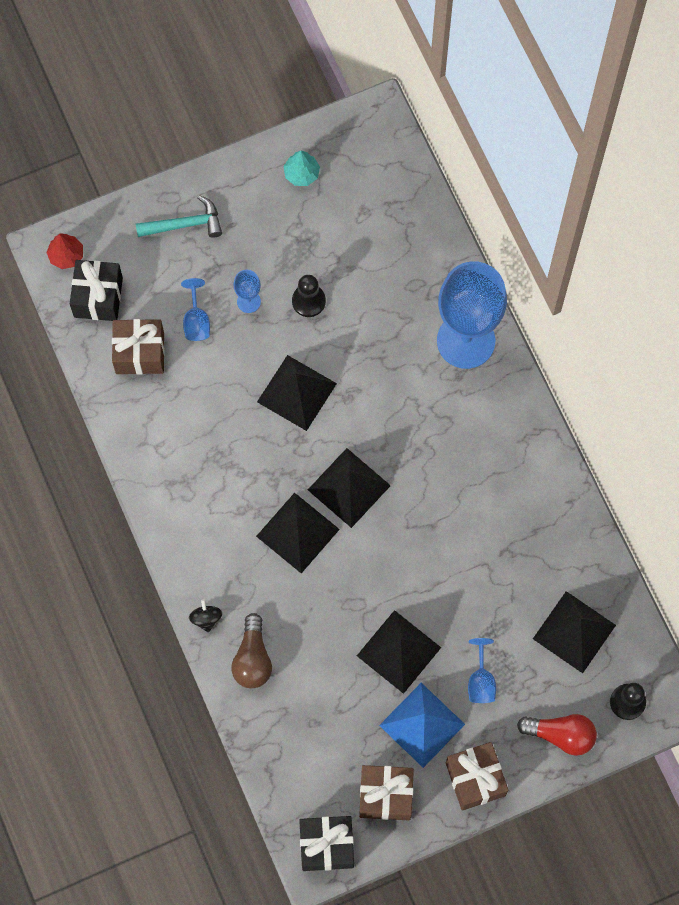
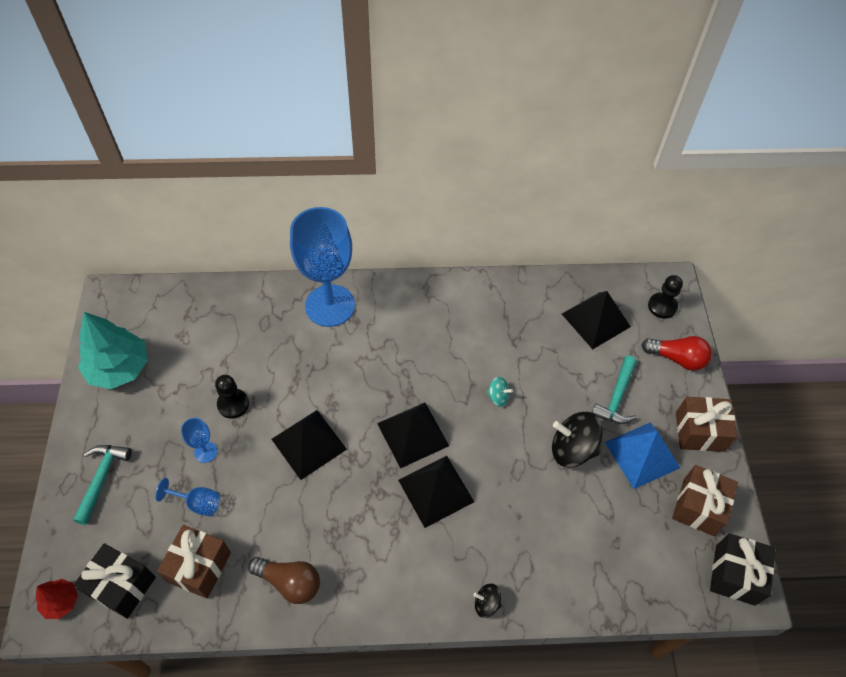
camera: 70 degrees left, 15 degrees down
(252, 659) = (540, 575): brown light bulb -> brown light bulb (290, 582)
(301, 173) = (119, 368): turquoise tree -> turquoise tree, size x1.99
(399, 651) = (572, 449): black pyramid -> black spinning top
(428, 557) = (498, 397): none -> turquoise spinning top
(481, 681) = (616, 397): blue goblet -> turquoise hammer
(561, 735) = (677, 358): red light bulb -> red light bulb turned 75 degrees clockwise

